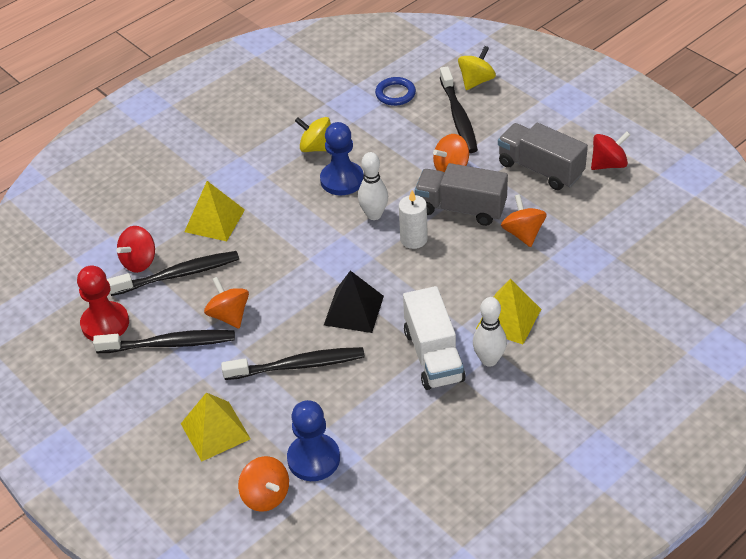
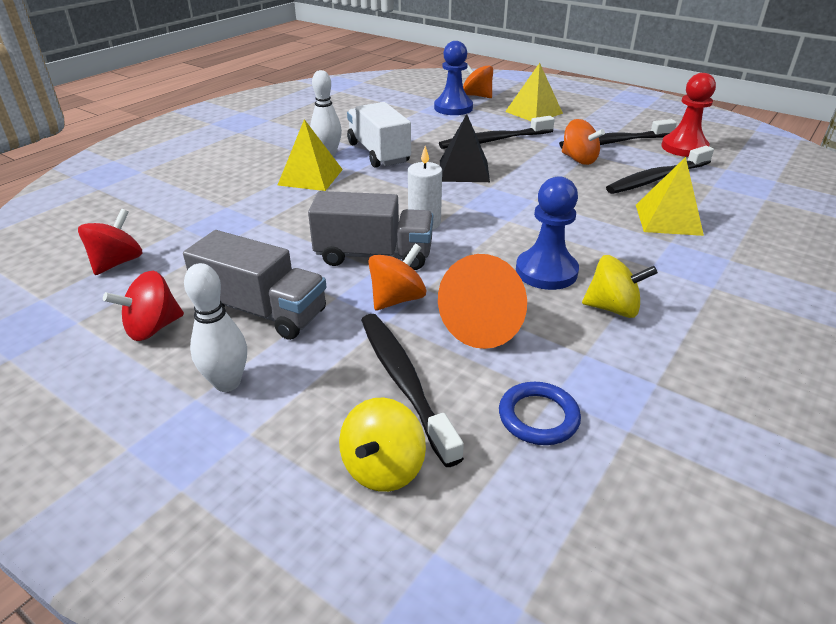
camera: 165 degrees right, 10 degrees down
(139, 261) = (707, 183): red spinning top -> red spinning top (117, 263)
(374, 215) = (482, 240): white bowling pin -> white bowling pin (227, 383)
(400, 145) = (486, 324): none -> orange cone
(523, 233) = (293, 238): orange spinning top -> none

